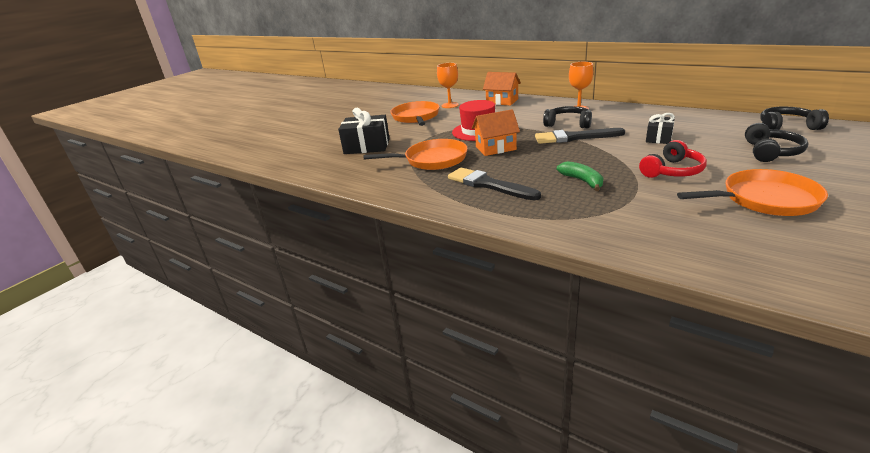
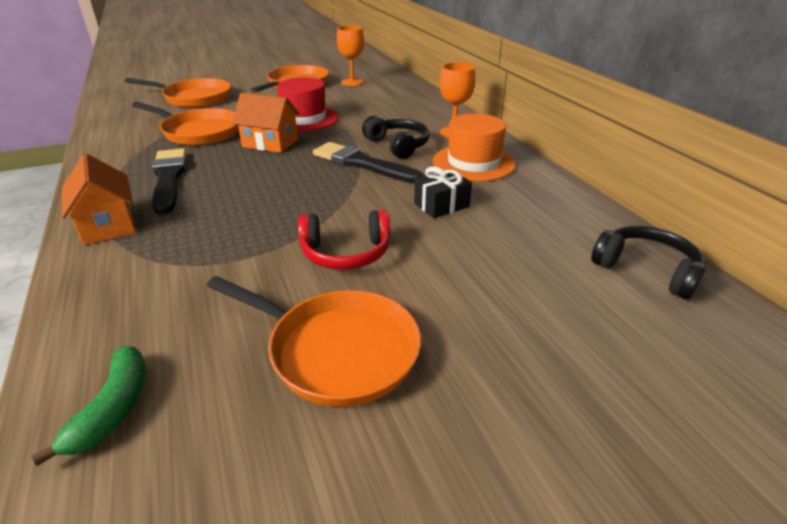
camera: 30 degrees right, 5 degrees up
(367, 146) = (194, 98): black gift -> orange pan
(502, 101) = (405, 95): orange house -> orange house (108, 225)
(582, 181) = (240, 216): green banana -> green banana (113, 409)
(624, 117) = (473, 163): none -> orange hat
(771, 152) = (523, 293): black headphones -> none

